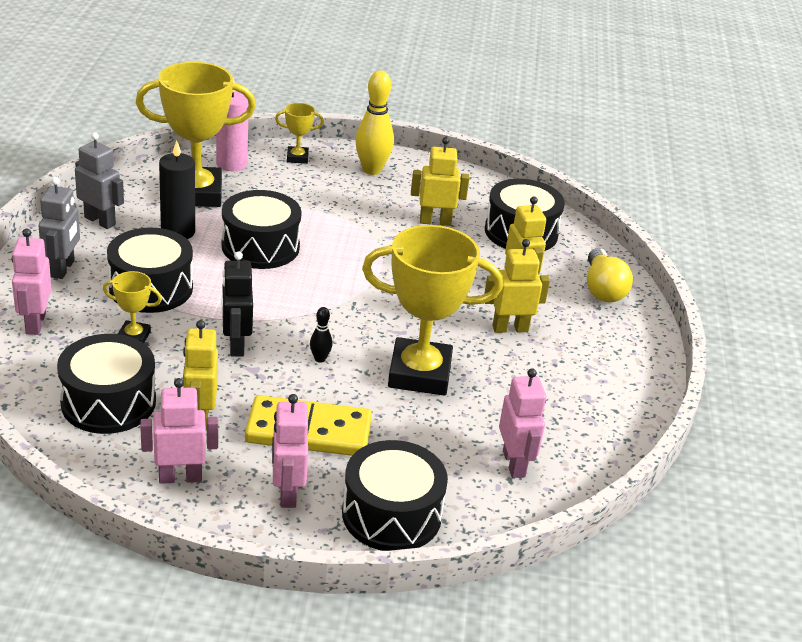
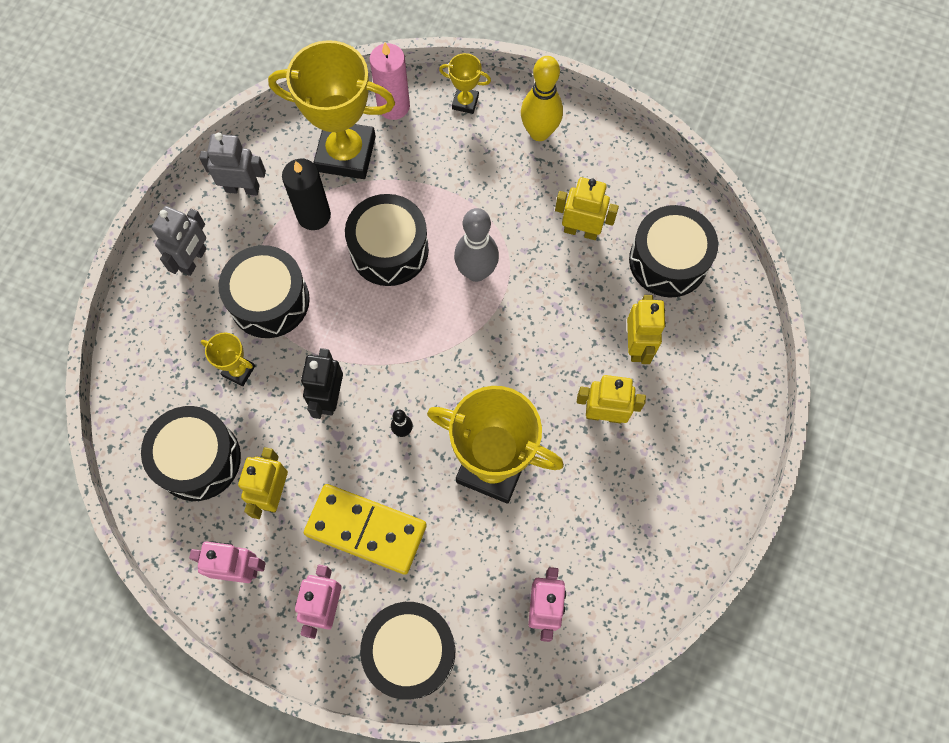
camera: 20 degrees right, 35 degrees up
(35, 323) = (154, 338): pink robot -> none
(100, 221) = (242, 188): grey robot -> grey robot turned 45 degrees counterclockwise
(349, 253) = (476, 272): none -> grey bowling pin
(602, 289) = (724, 367): yellow light bulb -> none

